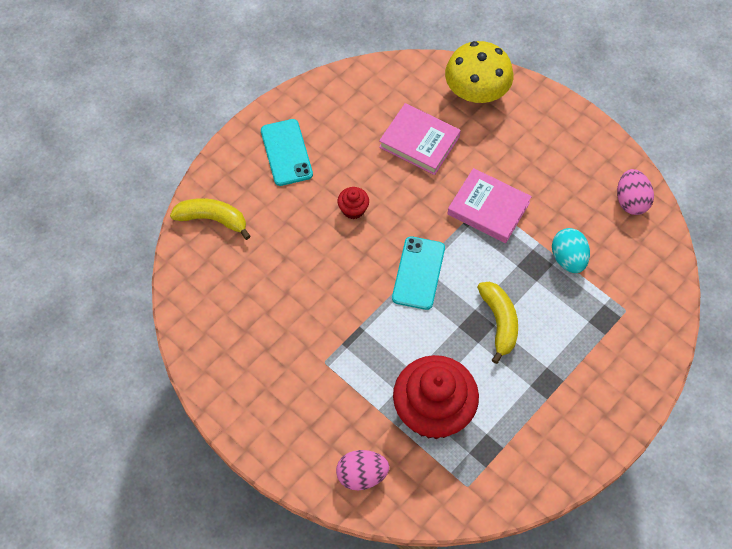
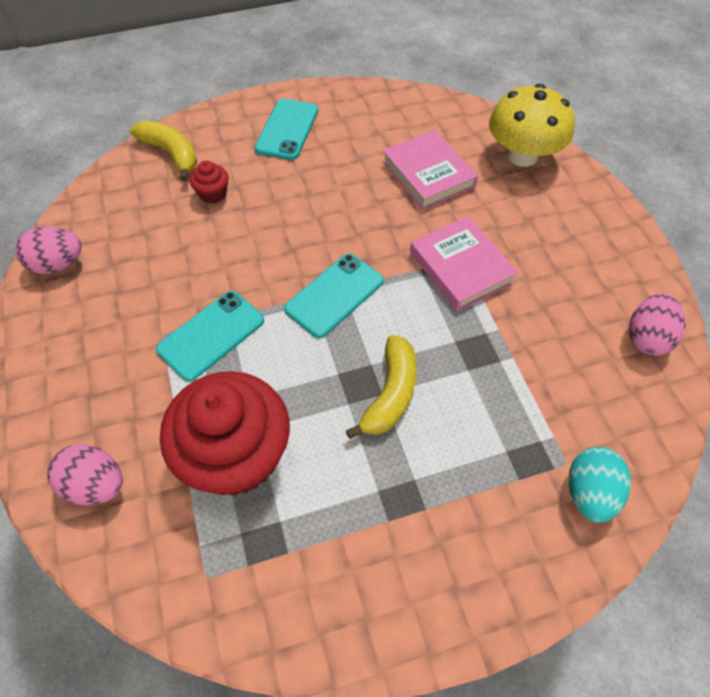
camera: 30 degrees right, 5 degrees down
(206, 352) = (58, 264): none -> pink egg
(353, 209) = (312, 204): red cupcake -> red cupcake (213, 194)
(357, 344) = (211, 335): none -> turquoise phone
(568, 258) = (524, 364): turquoise egg -> turquoise egg (589, 492)

